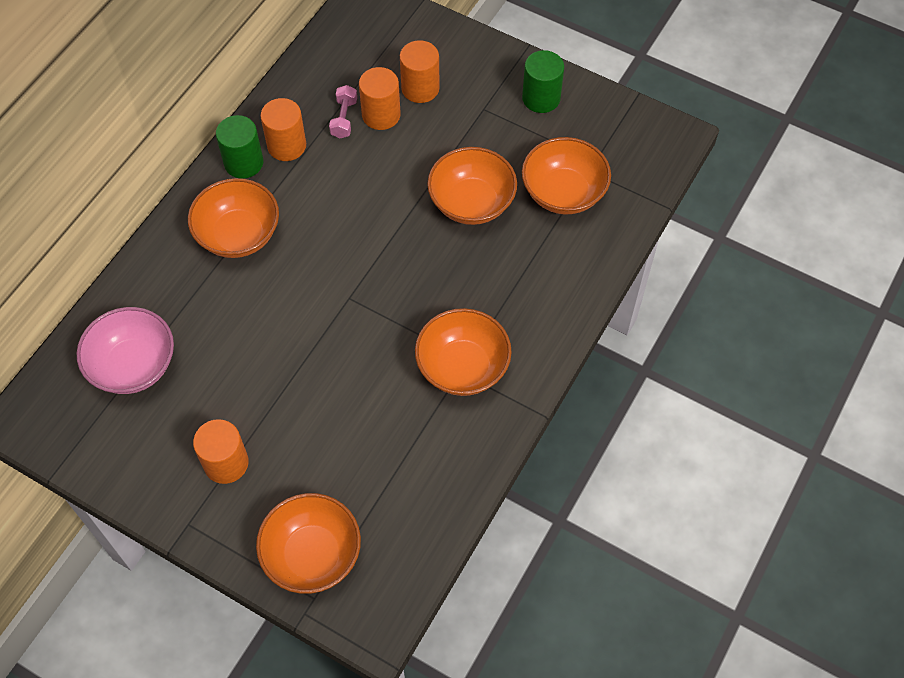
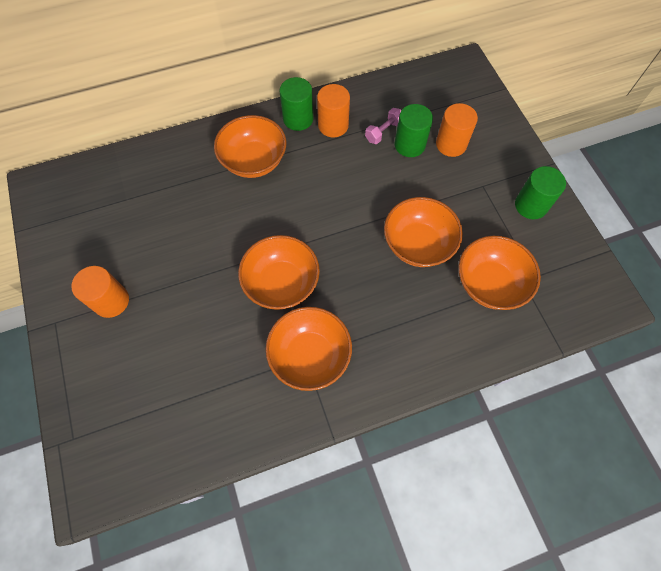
camera: 40 degrees right, 5 degrees up
(133, 365) = (122, 198): pink bowl -> none
(312, 554) = (100, 407): orange bowl -> orange bowl (281, 283)
(381, 115) = (409, 145): orange cylinder -> green cylinder

